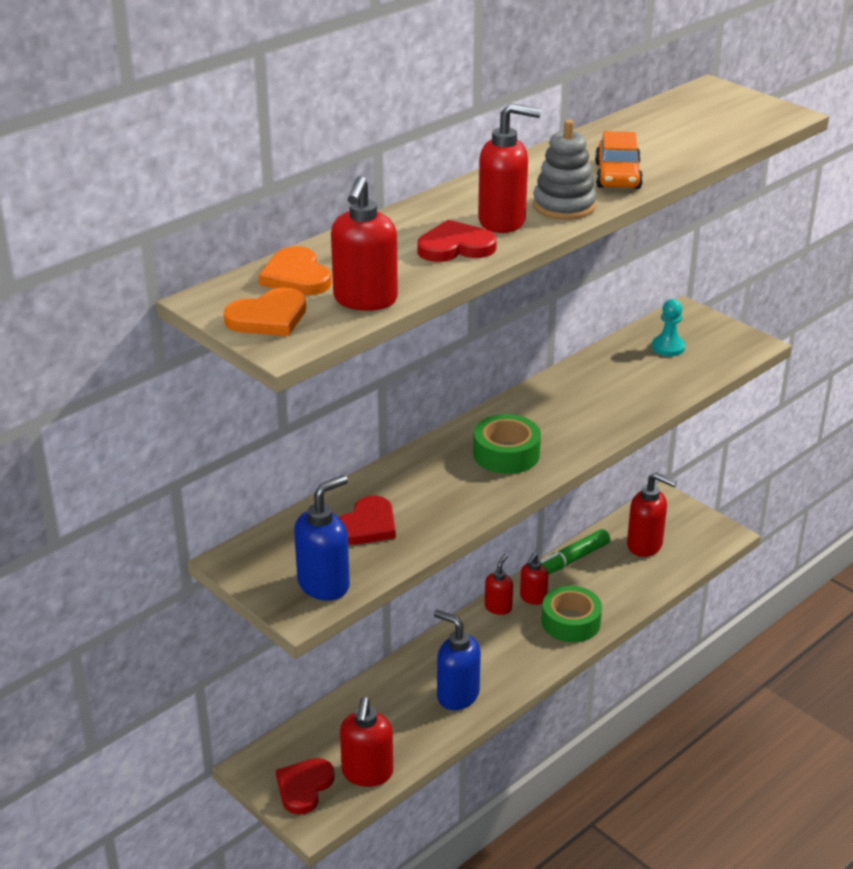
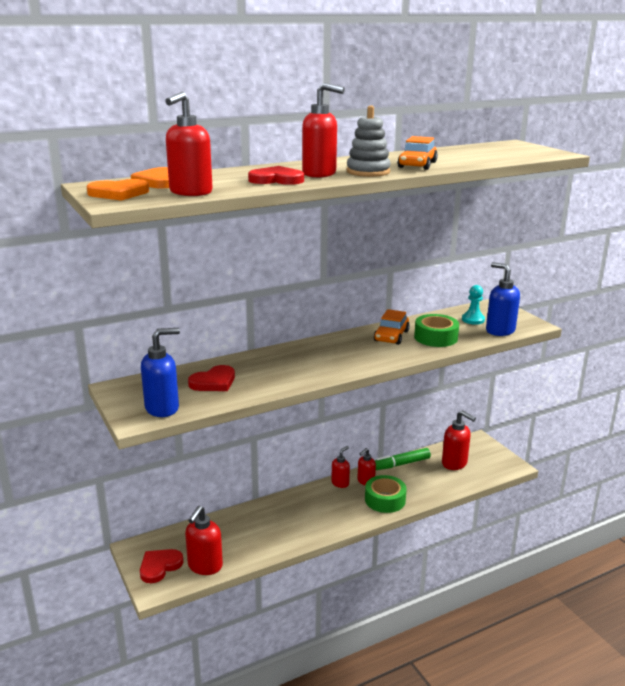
camera: 15 degrees right, 10 degrees down
(457, 695) = (288, 530): blue soap dispenser -> blue soap dispenser (499, 331)
(506, 454) = (331, 358): green tape -> green tape (435, 337)
(569, 397) = (391, 336): none -> orange car

